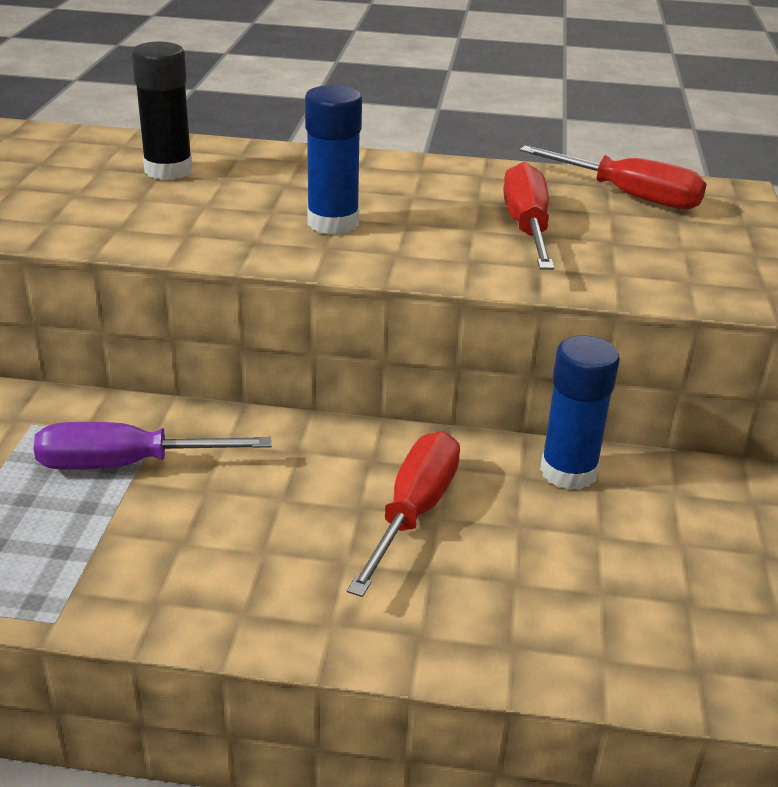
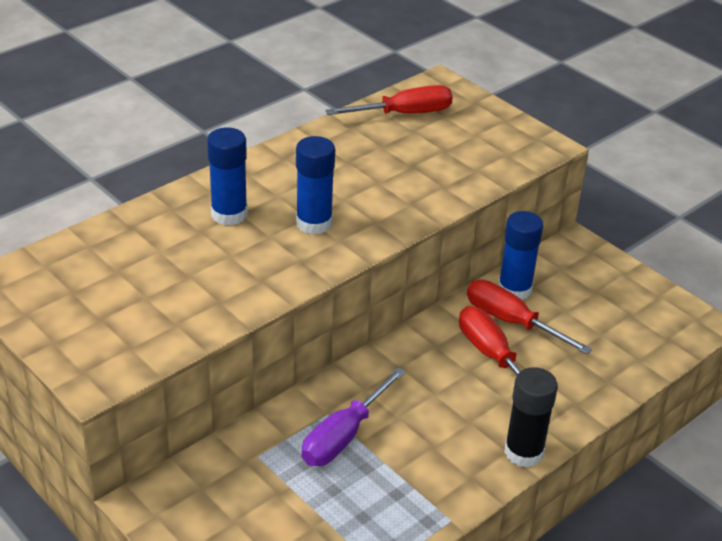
camera: 50 degrees left, 5 degrees up
(168, 170) = (159, 246): black glue stick -> black glue stick (523, 452)
(274, 180) = (229, 214): none -> blue glue stick
(526, 226) = (398, 165): red screwdriver -> red screwdriver (510, 321)

